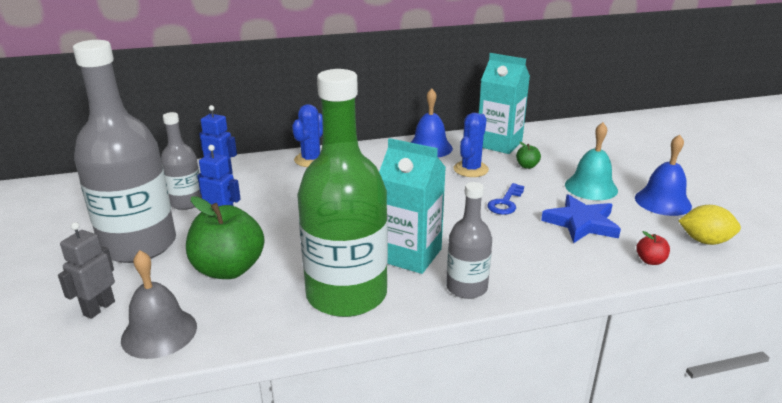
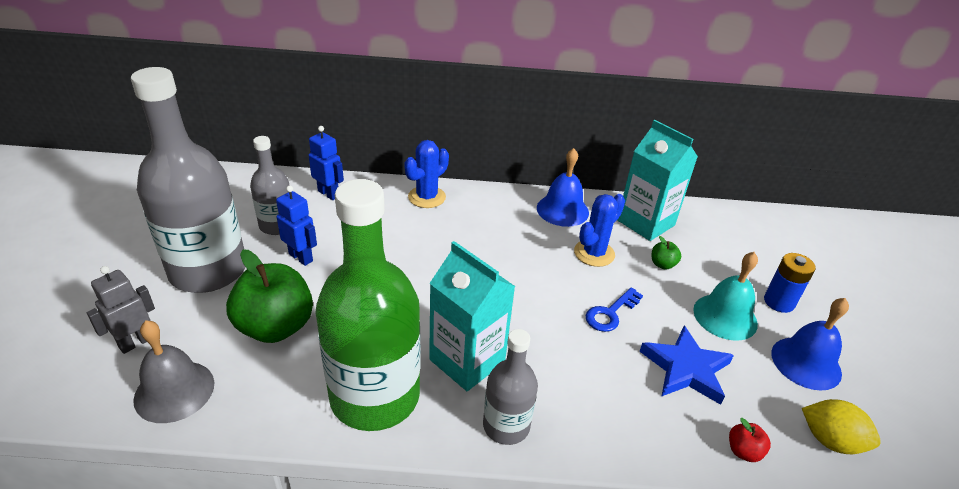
camera: 15 degrees right, 10 degrees up
(623, 171) = (779, 302): none -> blue battery

